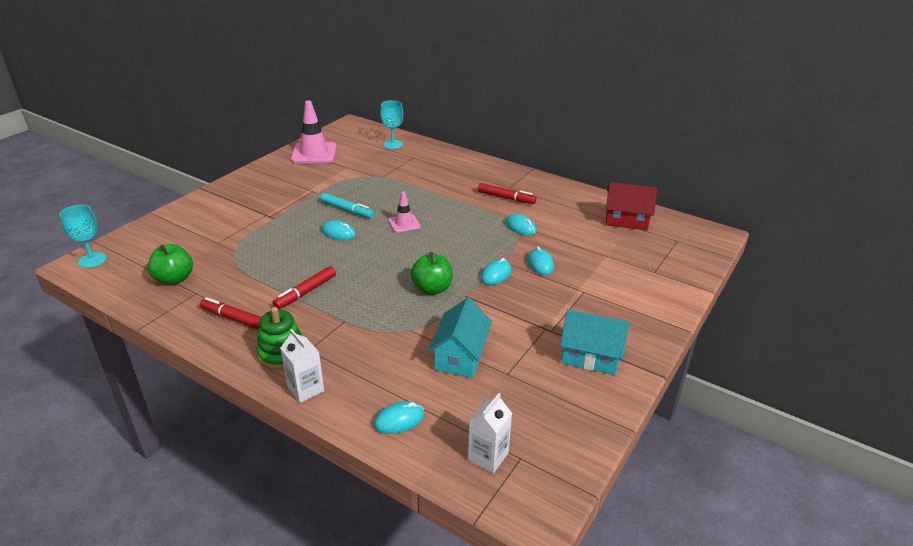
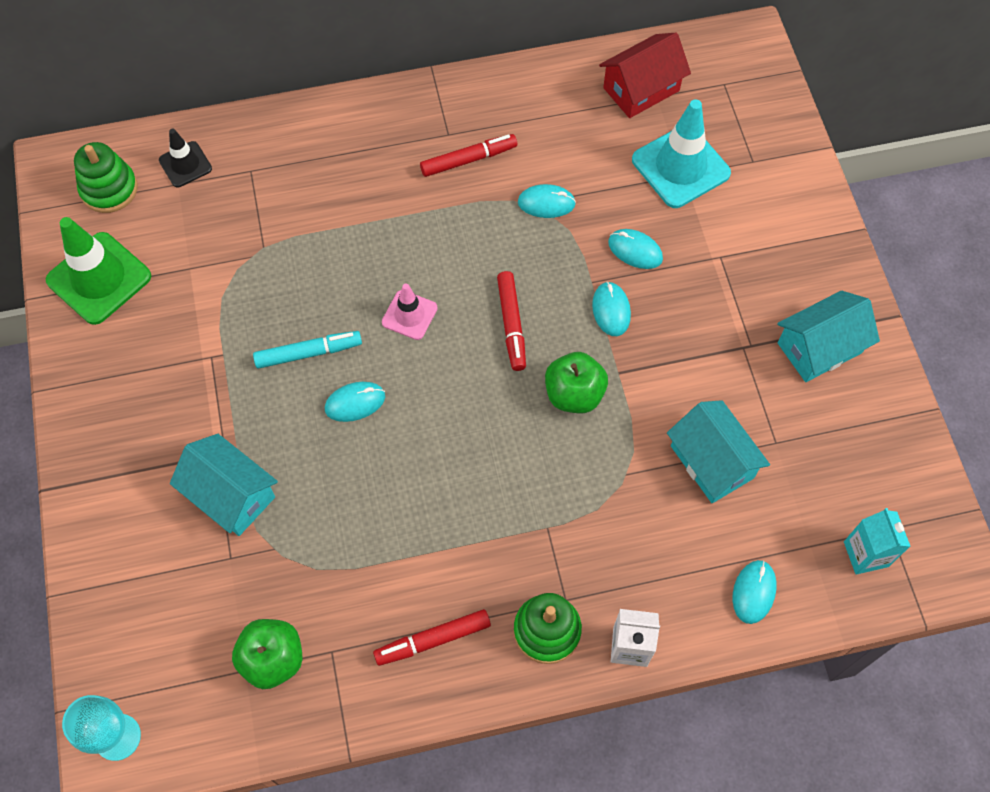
camera: 45 degrees left, 30 degrees up
(250, 227) = (231, 495): none -> turquoise house
(306, 292) = (452, 529): red marker -> red marker (511, 324)
(314, 153) = (99, 278): pink traffic cone -> green traffic cone
(357, 137) = (109, 189): none -> green stacking toy
(393, 144) = (185, 164): turquoise goblet -> black traffic cone
(488, 456) = (866, 554): white carton -> turquoise carton
(609, 252) = (680, 167): none -> turquoise traffic cone

